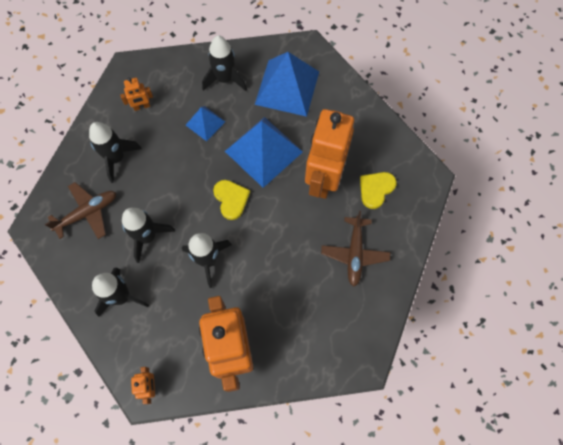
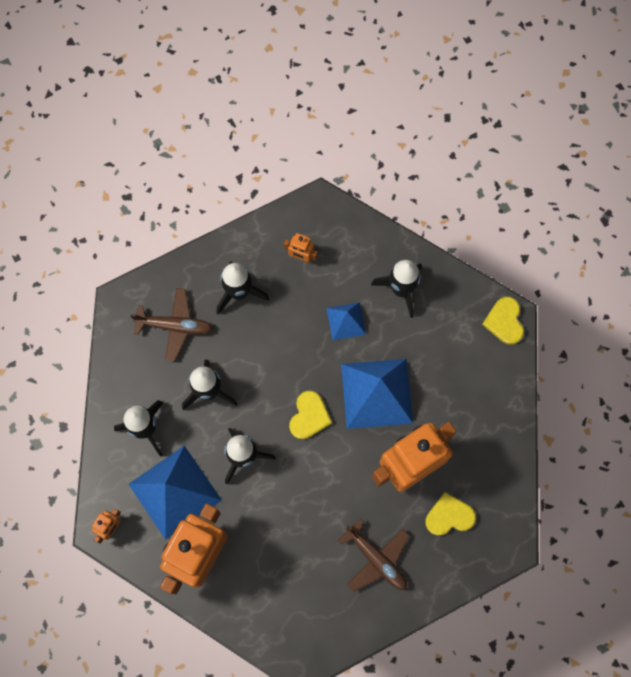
camera: 40 degrees right, 5 degrees up
(287, 88) = (453, 346): blue pyramid -> blue pyramid (175, 492)
(306, 51) = (504, 321): none -> yellow heart
(354, 253) = (376, 559): brown plane -> brown plane turned 90 degrees counterclockwise

